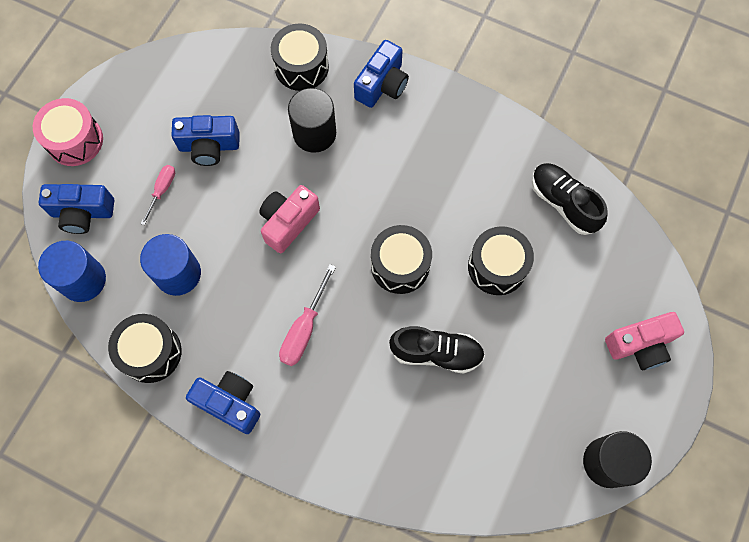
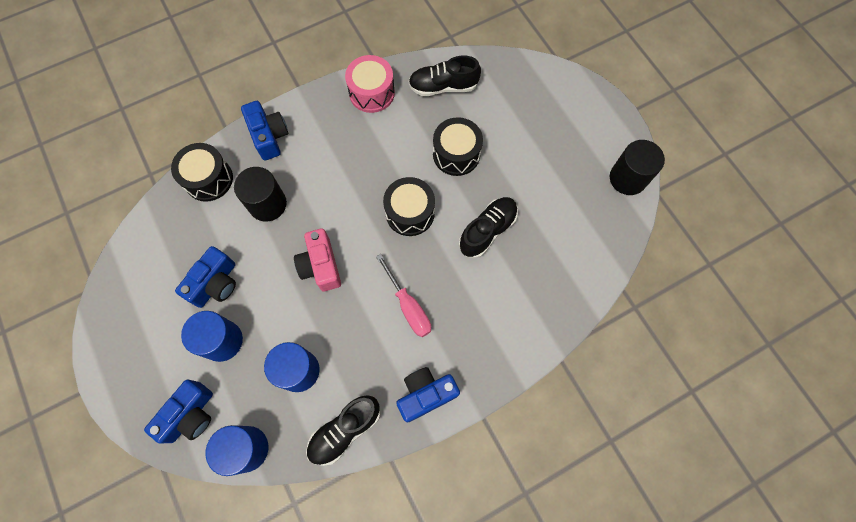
camera: 55 degrees left, 0 degrees up
(75, 140) = (123, 383): pink drum -> pink drum (372, 93)
(151, 352) = (345, 430): black drum -> black shoe
(162, 190) = (222, 341): pink screwdriver -> blue cylinder
(640, 345) = (567, 109): pink camera -> none

